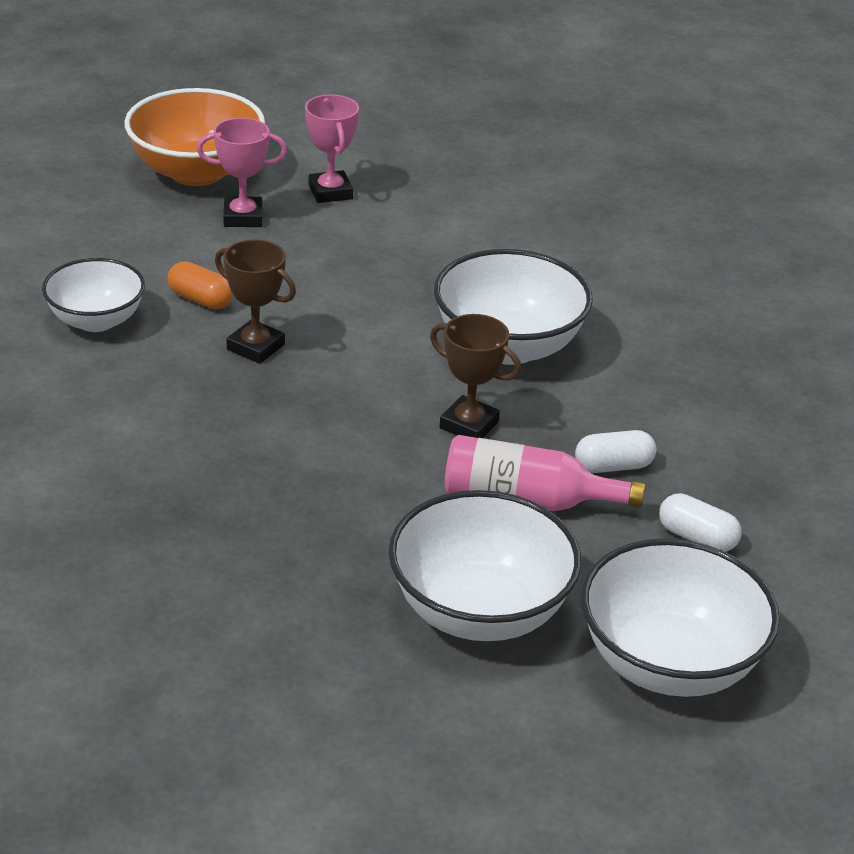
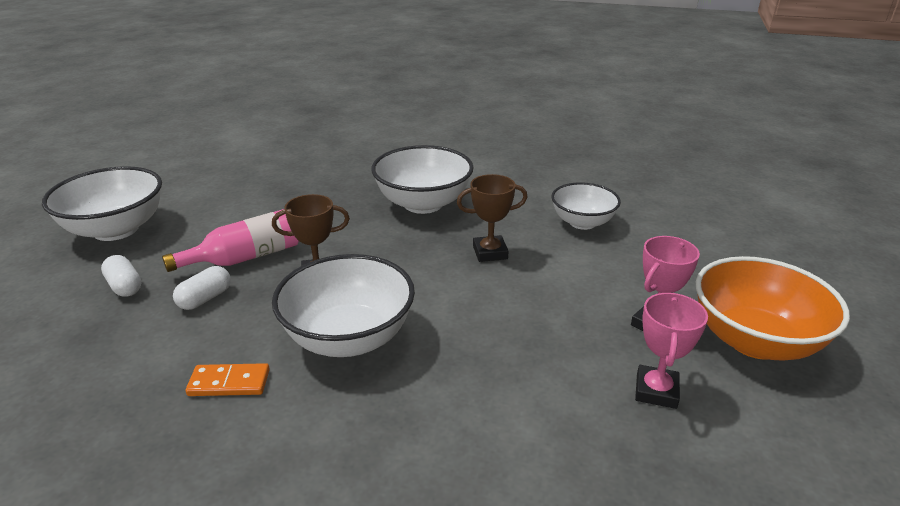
camera: 140 degrees right, 5 degrees down
(201, 299) = (563, 259): orange capsule -> none
(330, 192) = (656, 391): pink trophy -> pink trophy turned 75 degrees clockwise
(479, 611) = (228, 209): white bowl -> white bowl (423, 204)
(646, 366) = (229, 383): none -> orange domino
(697, 537) = (124, 286): white capsule -> white capsule turned 60 degrees clockwise

